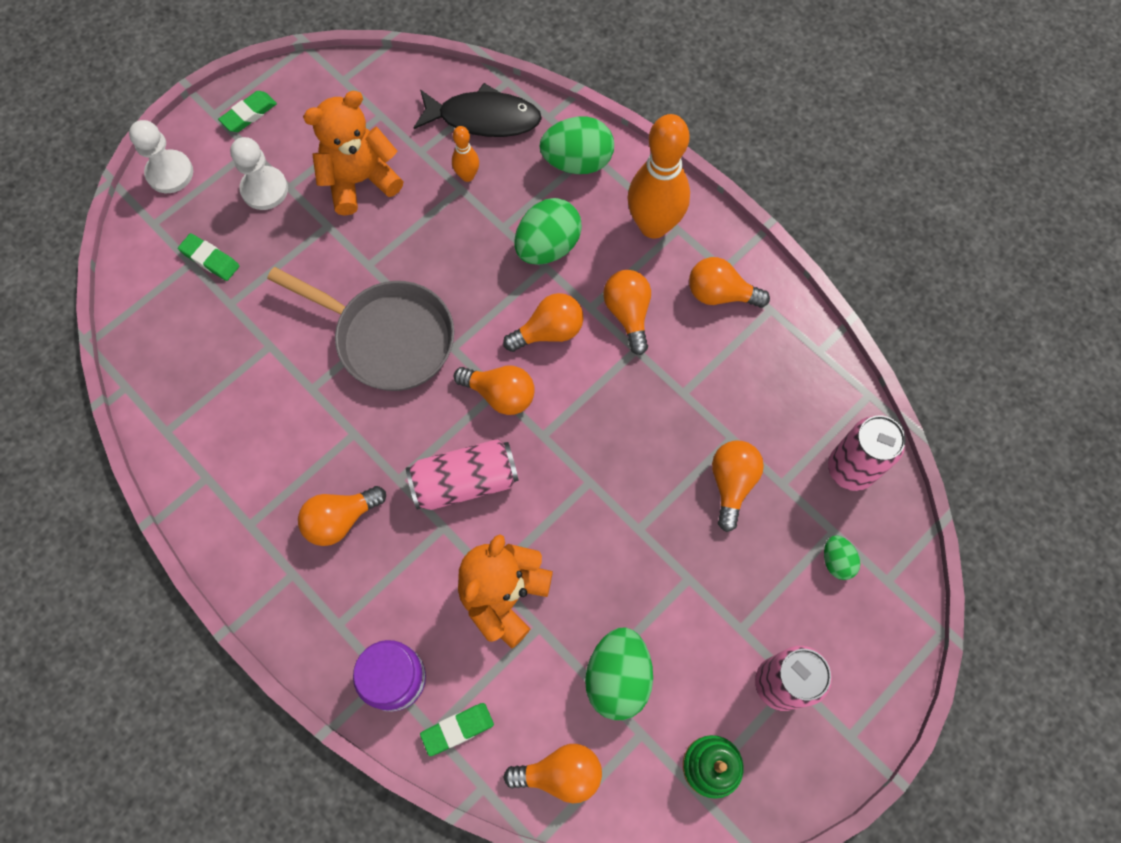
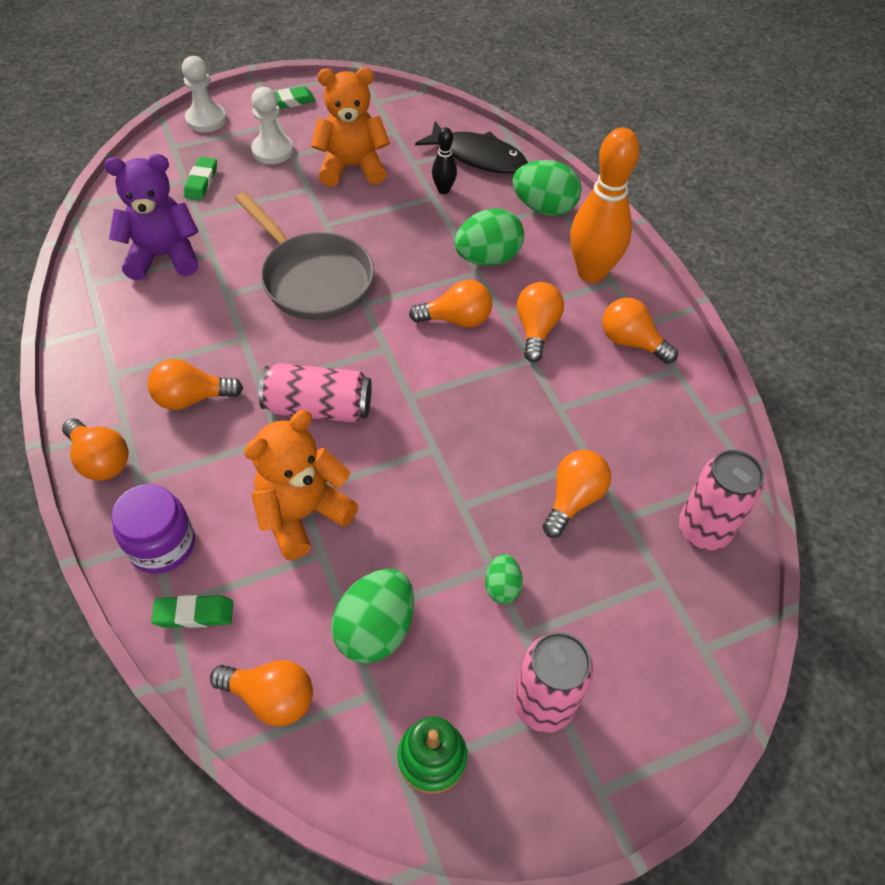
camera: 20 degrees right, 15 degrees down
(210, 259) = (201, 182): green eraser -> green eraser turned 45 degrees clockwise
(222, 368) = (164, 256): none -> purple teddy bear
(467, 176) = (443, 190): orange bowling pin -> black bowling pin
(500, 394) = (387, 352): orange light bulb -> orange light bulb (100, 460)
(836, 561) = (654, 609): green egg -> green egg (502, 587)

